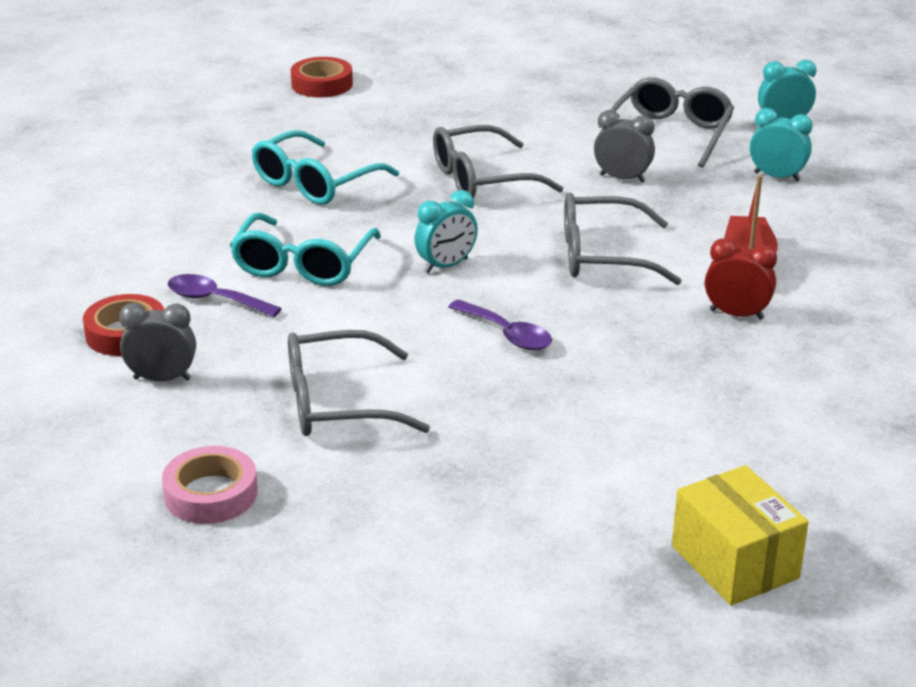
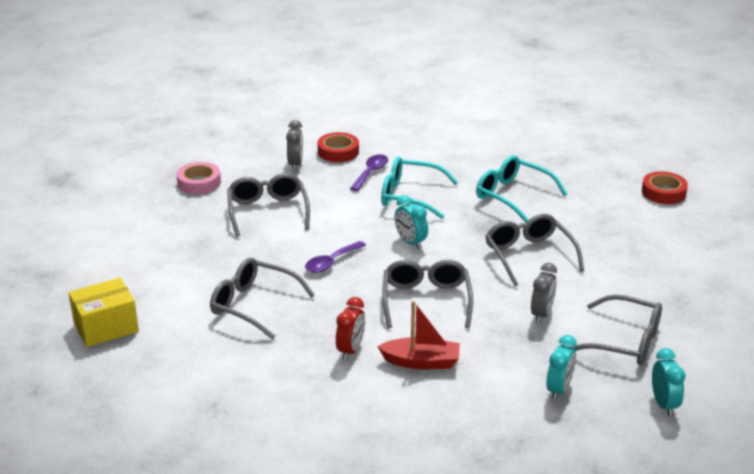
camera: 90 degrees right, 0 degrees up
(639, 403) = (254, 305): none -> grey glasses

